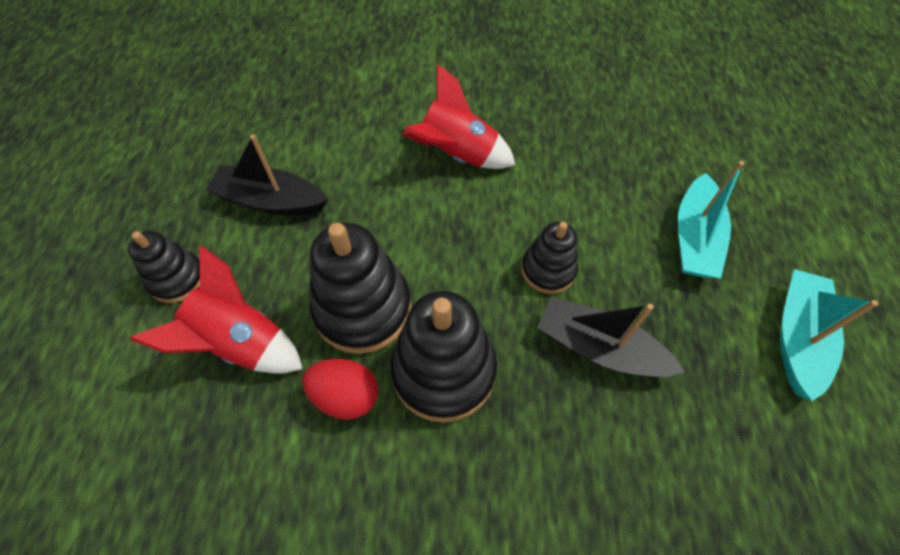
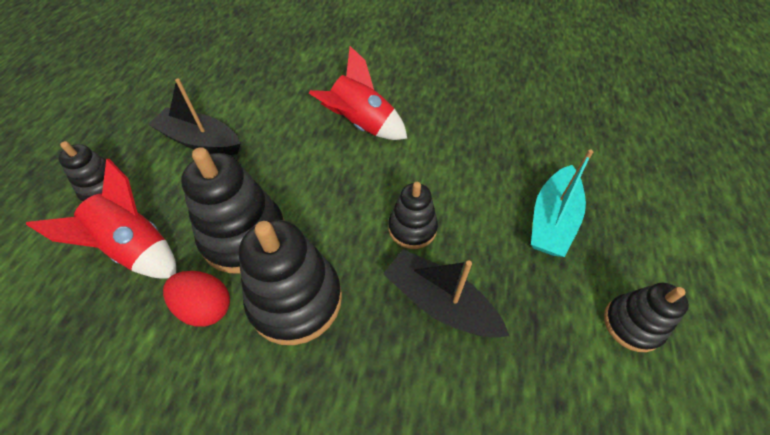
camera: 10 degrees right, 5 degrees down
(797, 337) = (632, 324): turquoise boat -> black stacking toy

